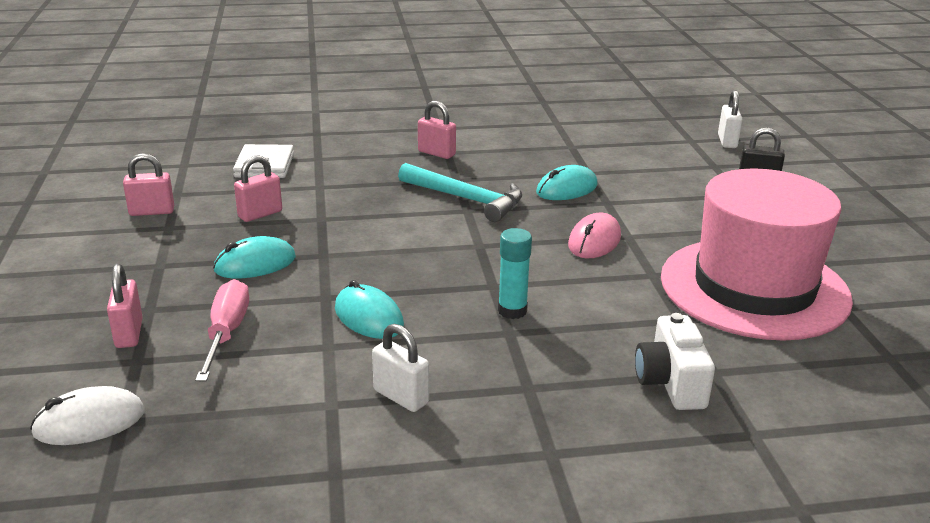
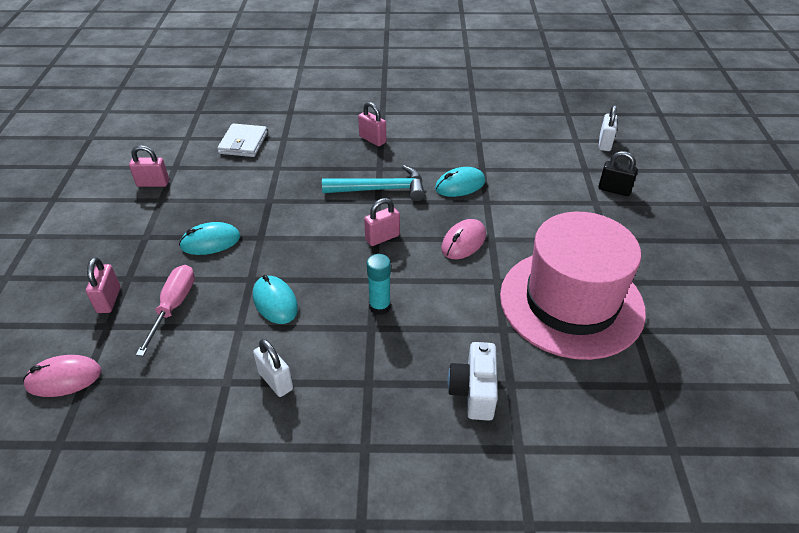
camera: 10 degrees right, 15 degrees up
(89, 422) = (64, 378): white mouse -> pink mouse
(260, 214) = (227, 192): pink padlock -> pink padlock (382, 238)
(466, 199) = (380, 189): turquoise hammer -> turquoise hammer turned 45 degrees counterclockwise

